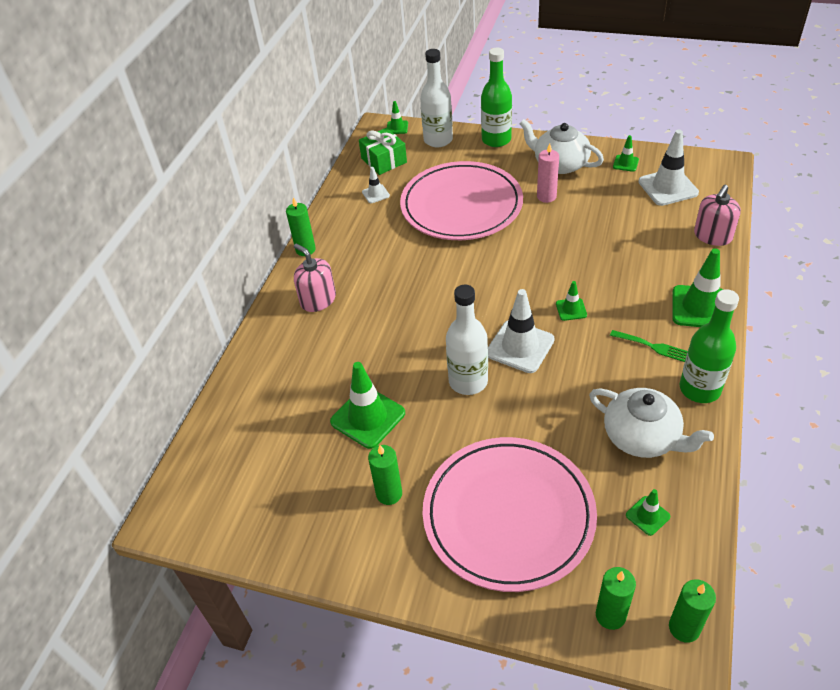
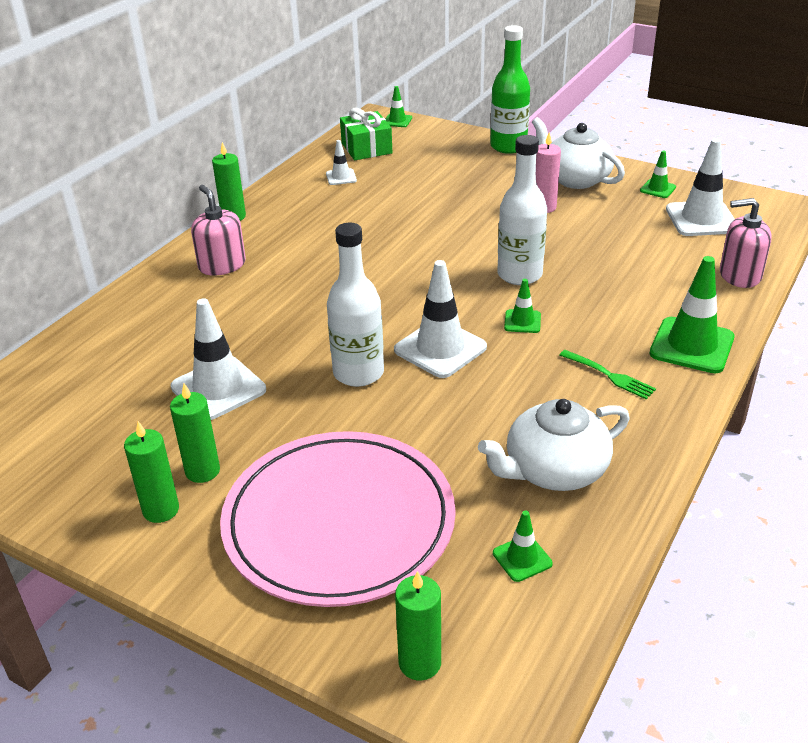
camera: 10 degrees right, 10 degrees down
(368, 417) = (218, 388): green traffic cone -> white traffic cone
(438, 140) = (439, 138): white bottle -> white bottle (519, 275)
(461, 205) = (436, 201): pink plate -> none
(642, 437) = (554, 470): white teapot -> white teapot turned 105 degrees clockwise
(684, 628) = (515, 699): green candle -> green candle (161, 510)
(699, 389) = (654, 431): green bottle -> none
(712, 236) = (739, 275): pink soap dispenser -> pink soap dispenser turned 45 degrees clockwise

